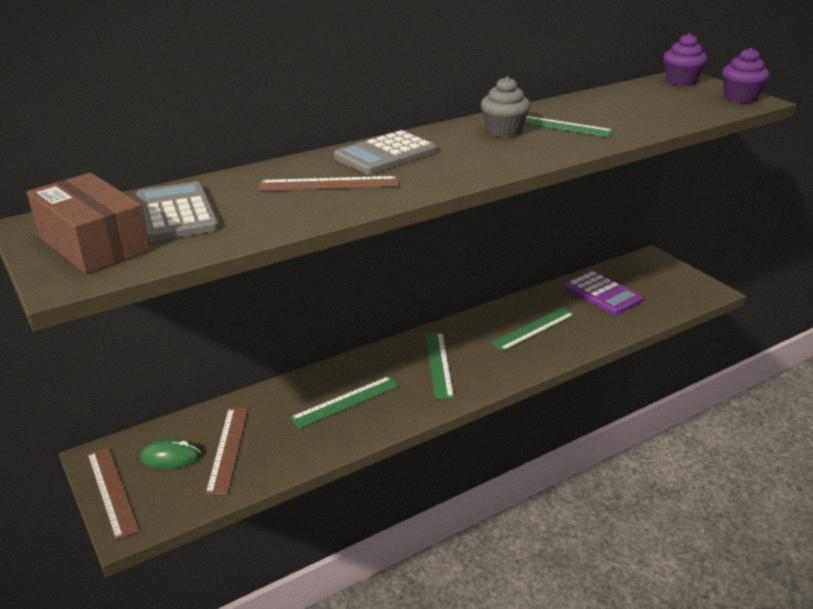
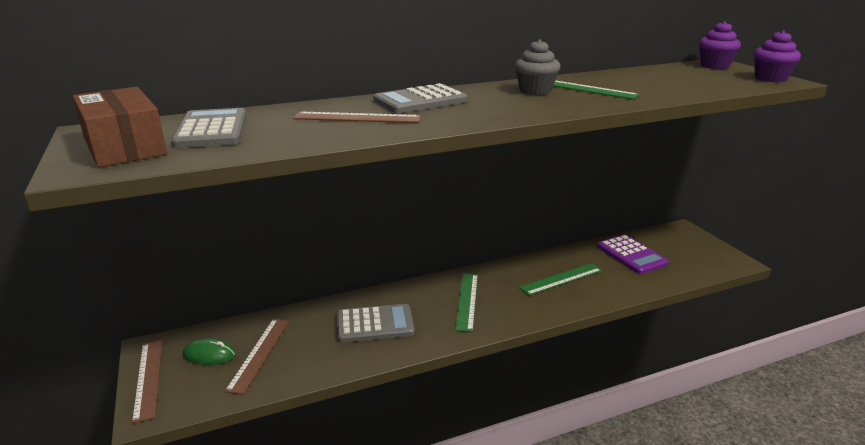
camera: 10 degrees right, 5 degrees down
(346, 401) = (375, 324): green ruler -> grey calculator

